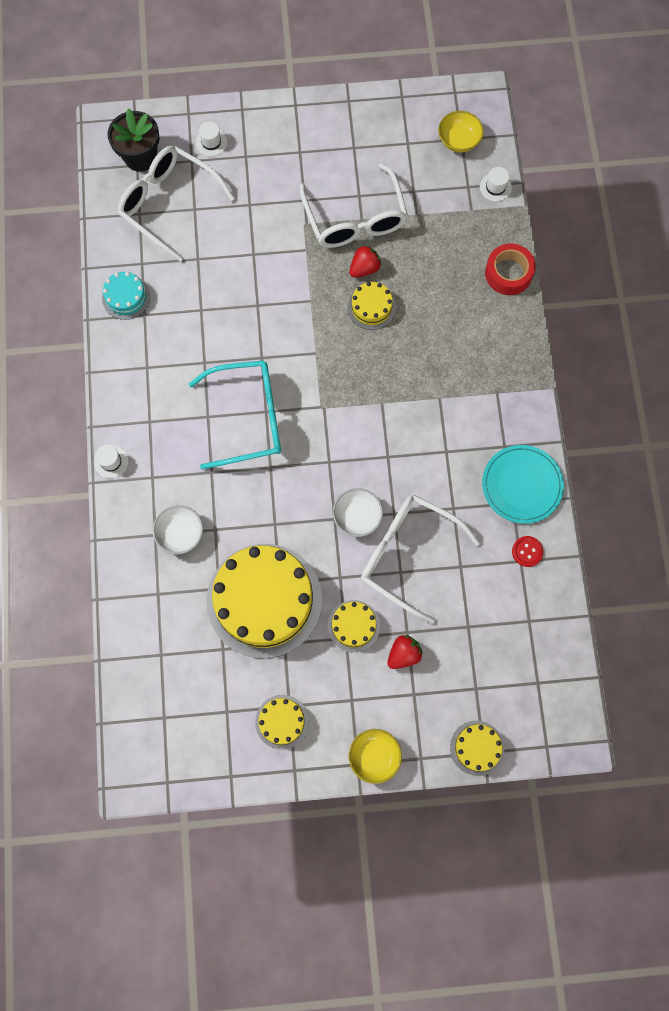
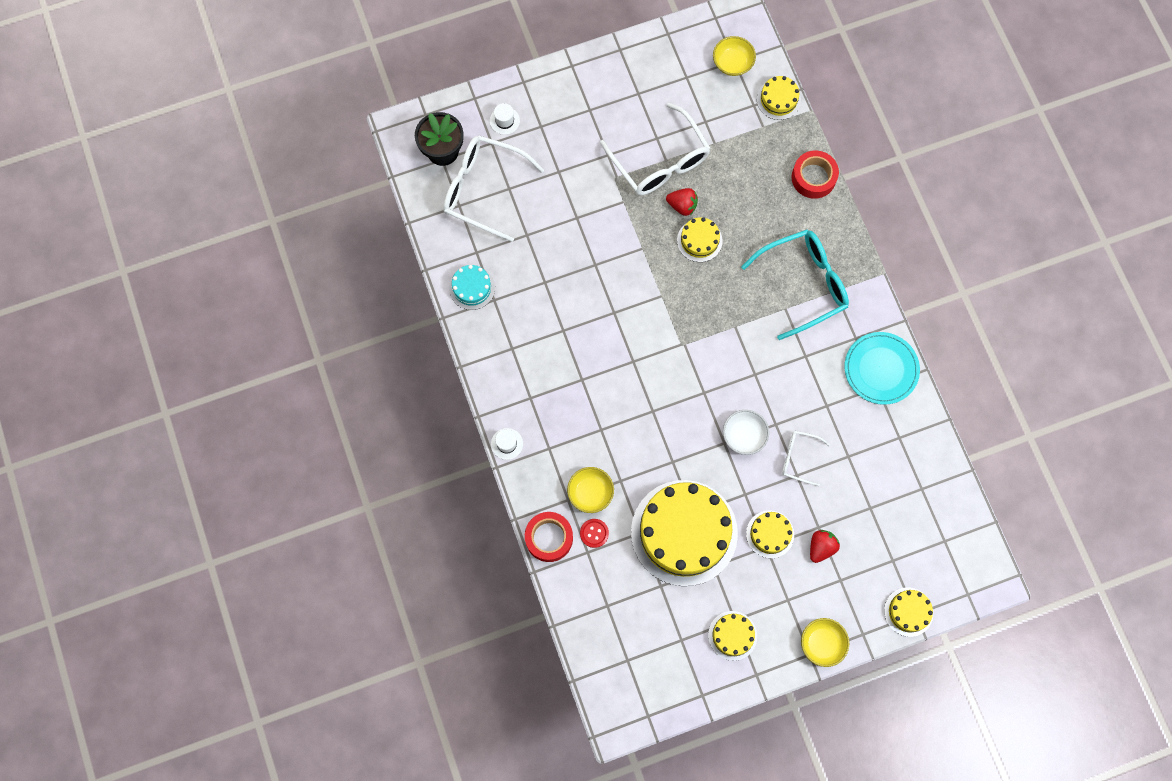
camera: 15 degrees left, 0 degrees up
(123, 569) = (549, 538): none -> red tape
(180, 533) = (590, 493): white bowl -> yellow bowl
(249, 418) = (619, 371): turquoise glasses -> turquoise glasses (804, 284)
(364, 268) = (682, 206): red strawberry -> red strawberry turned 75 degrees clockwise
(407, 554) = (798, 458): white glasses -> white glasses, size x0.51
(495, 187) = (778, 99): white hat -> yellow cake
(527, 551) = (902, 427): red button -> red button (594, 533)

